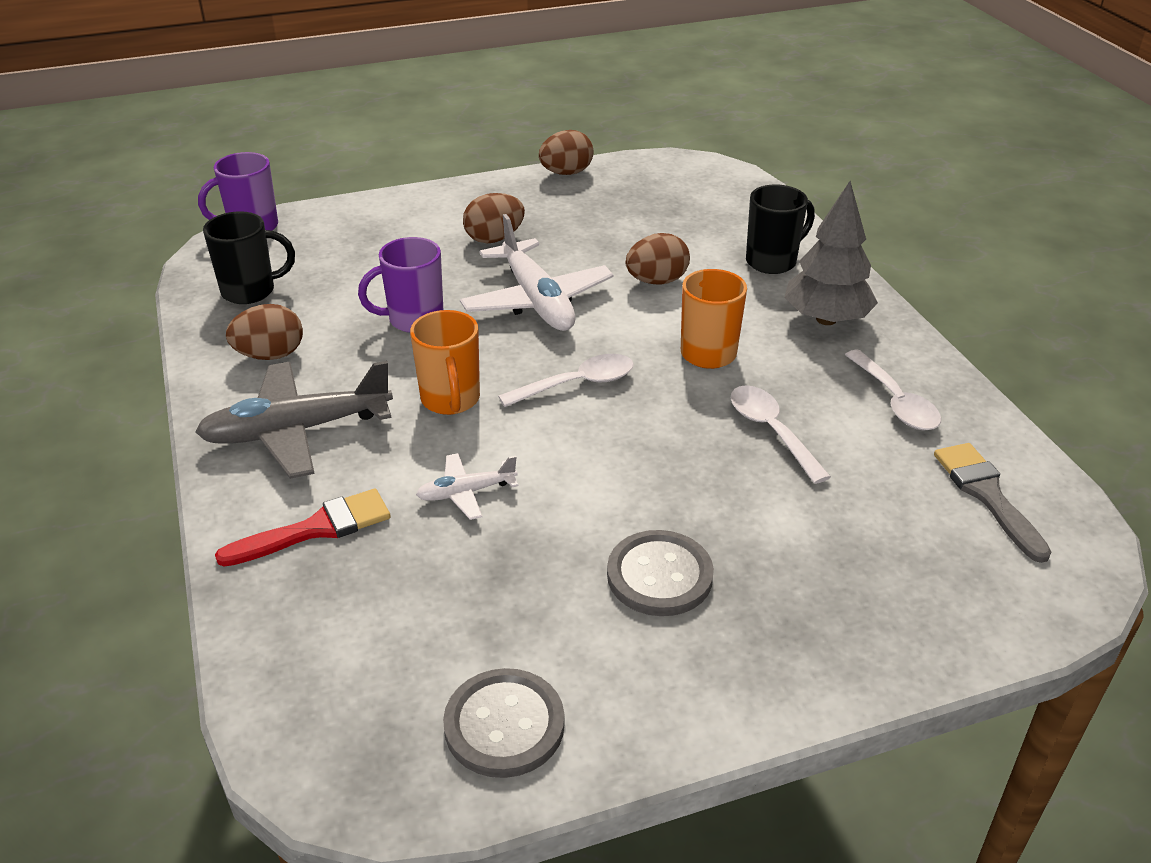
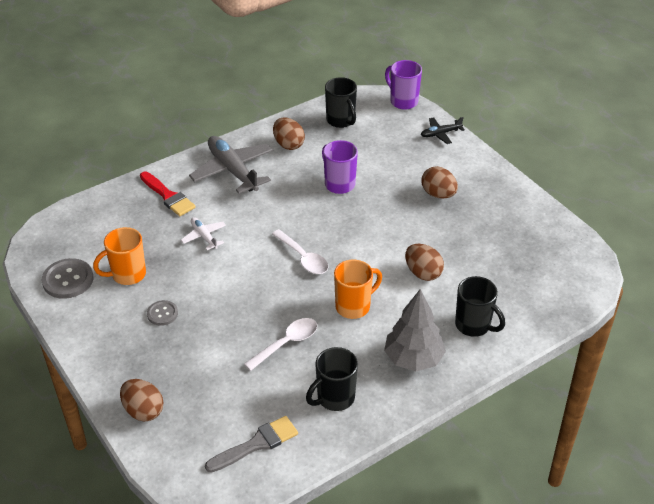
camera: 75 degrees right, 5 degrees up
(358, 212) = (440, 134): none -> black plane
(450, 400) = (273, 214): orange mug -> orange mug (127, 275)
(537, 301) = (378, 226): white plane -> none
(566, 173) = (540, 208): brown egg -> brown egg (143, 411)
(659, 576) = (162, 314): grey button -> grey button, size x0.59
(895, 401) = (334, 398): white spoon -> black mug

